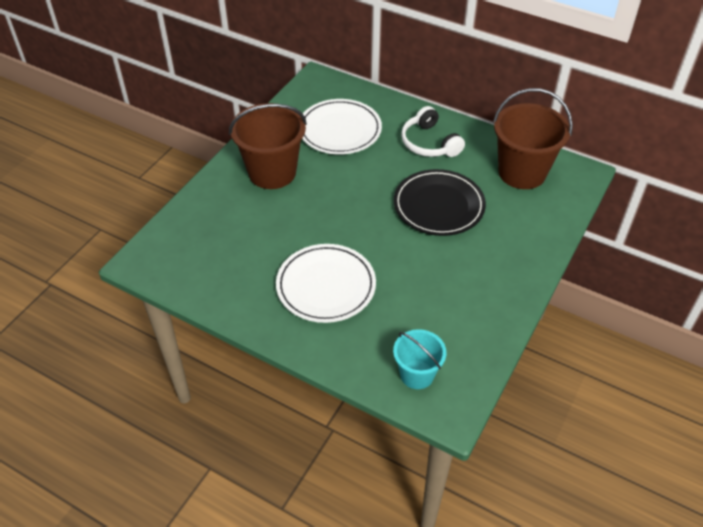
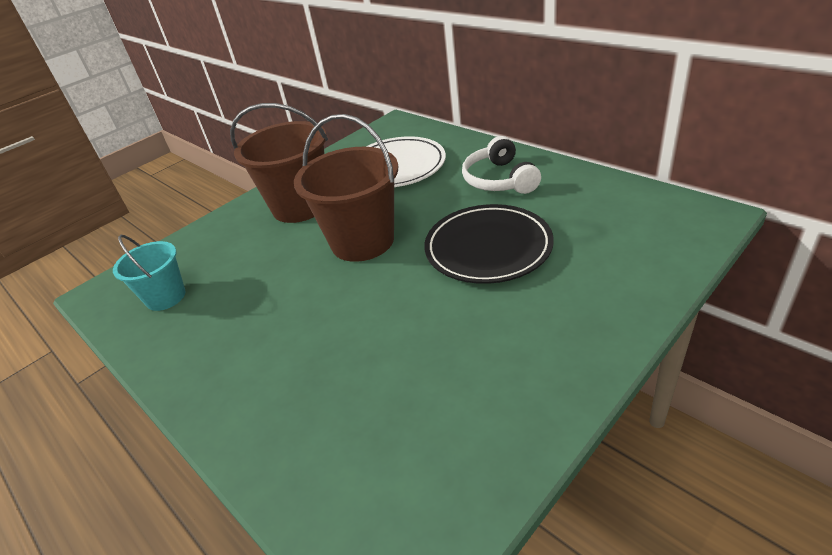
camera: 20 degrees right, 10 degrees down
(326, 286) = (293, 340): white plate -> none
(417, 374) = (364, 498): turquoise bucket -> turquoise bucket (166, 297)
(522, 172) = (618, 212): brown bucket -> brown bucket (362, 241)

